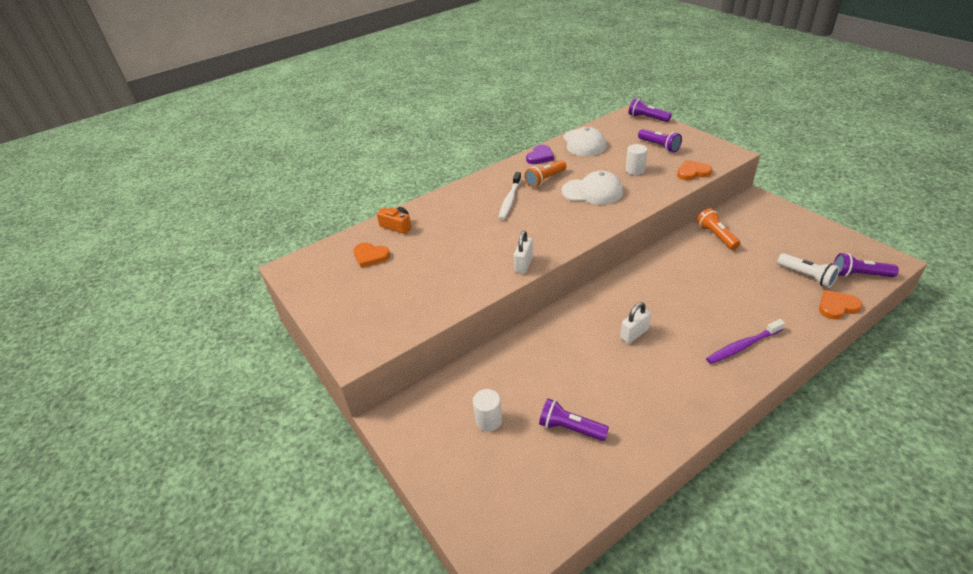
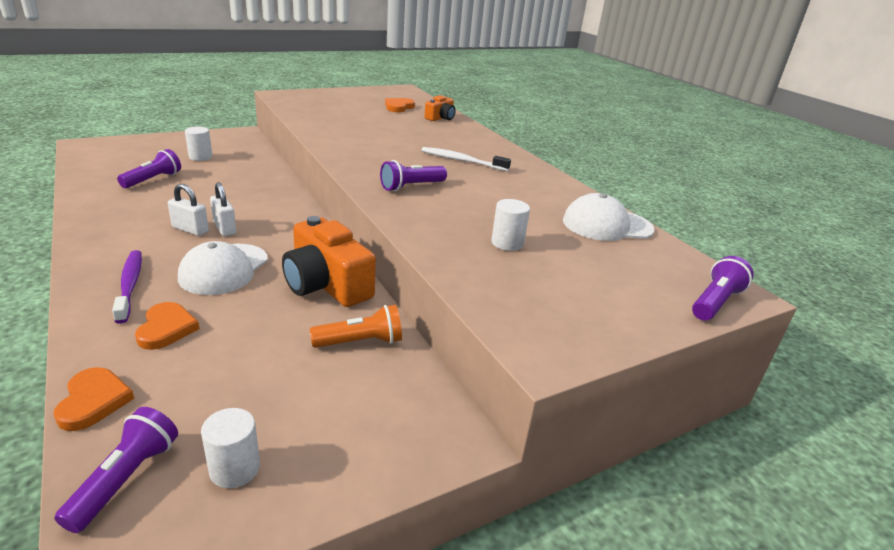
camera: 90 degrees right, 10 degrees down
(523, 264) = (335, 148): white padlock -> white padlock (190, 229)
(540, 157) = (566, 191): purple heart -> none
(545, 180) = (501, 183): orange flashlight -> none
(592, 191) = (458, 203): white cap -> white cap (224, 269)
(659, 146) = (588, 284): purple flashlight -> purple flashlight (411, 187)
(672, 261) = (326, 284): none -> orange camera
(692, 172) = (480, 289): orange heart -> orange heart (166, 328)
(806, 276) = (188, 400): white flashlight -> none
(826, 248) = (235, 469): none -> white cylinder

